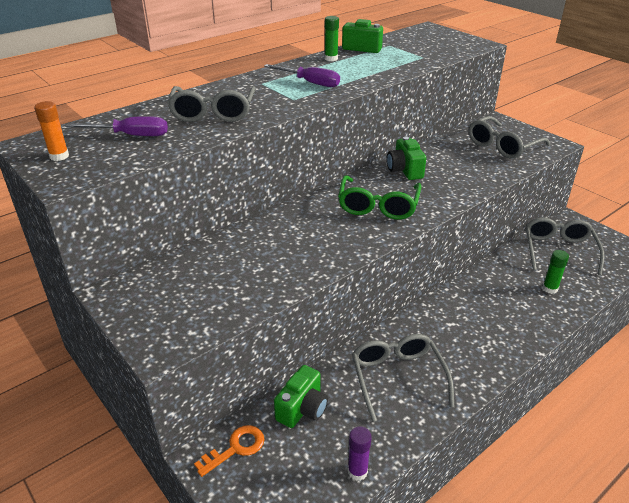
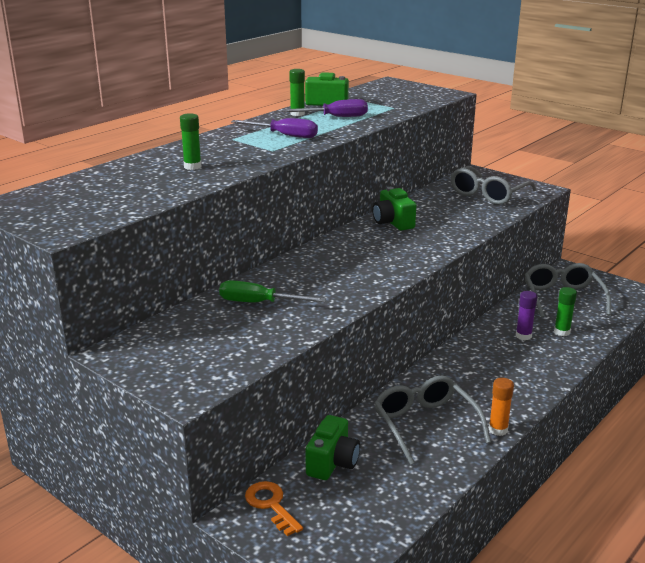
camera: 10 degrees left, 10 degrees down
(59, 156) = (43, 213): orange glue stick -> orange glue stick (498, 430)
(131, 135) = (112, 190): purple screwdriver -> purple screwdriver (335, 117)
(213, 113) = (192, 166): grey glasses -> green glue stick
(236, 448) = (271, 505): orange key -> orange key turned 75 degrees counterclockwise
(257, 250) = (259, 303): none -> green screwdriver
(357, 471) = (406, 508): purple glue stick -> purple glue stick (523, 336)
(378, 206) = (375, 255): green glasses -> none

